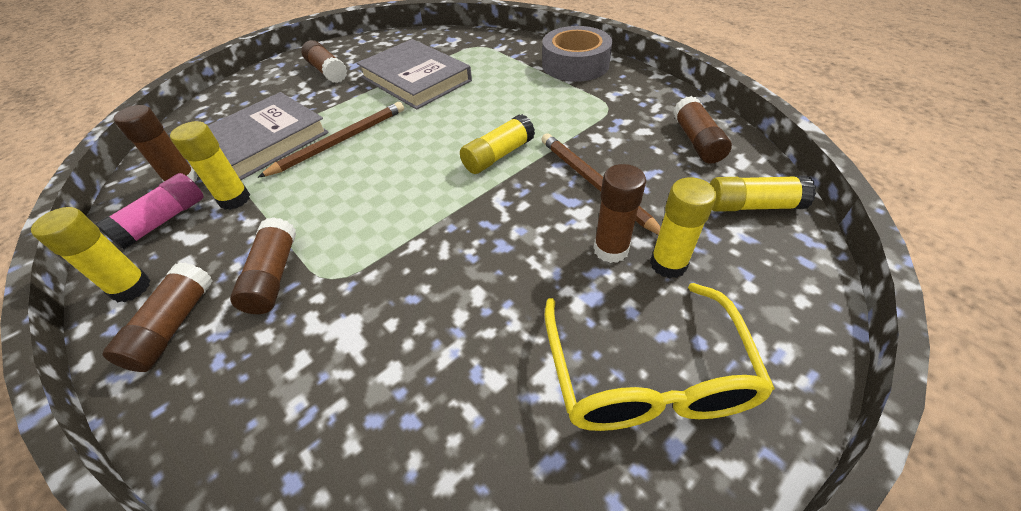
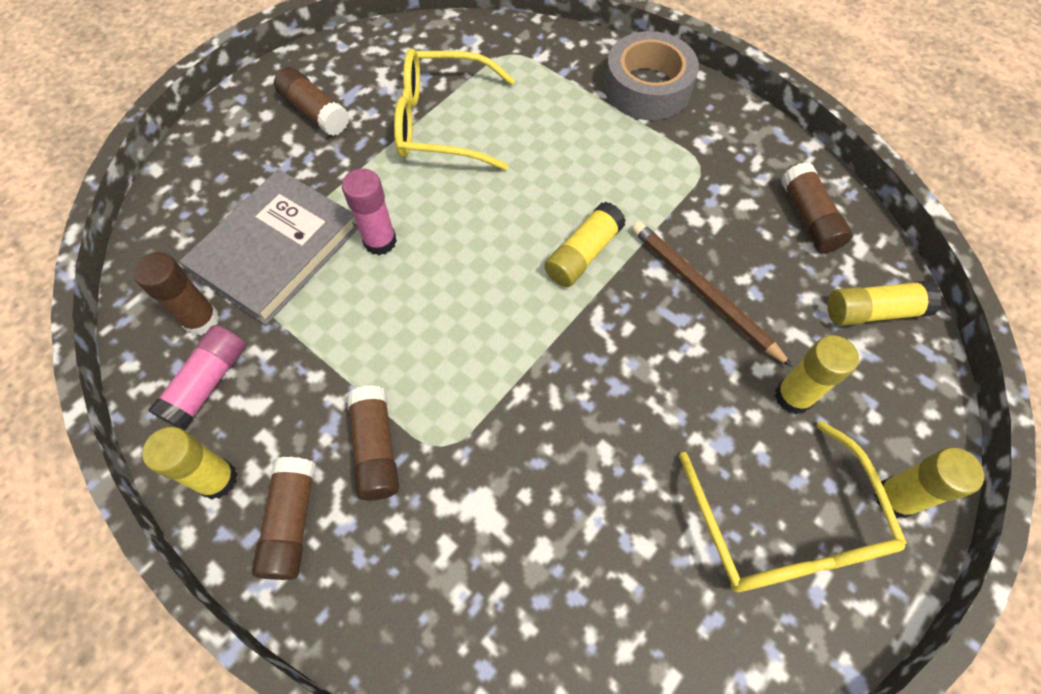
camera: 10 degrees left, 15 degrees up
(234, 199) = (282, 344): yellow glue stick -> yellow glue stick (894, 498)
(340, 141) = (380, 241): brown pencil -> pink glue stick
(416, 79) = (443, 123): grey book -> yellow glasses
(610, 249) = (733, 383): brown glue stick -> none

